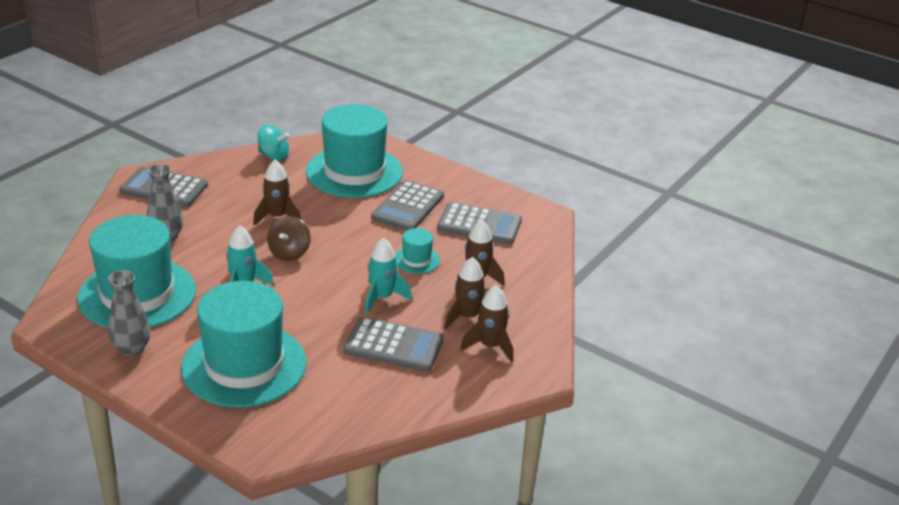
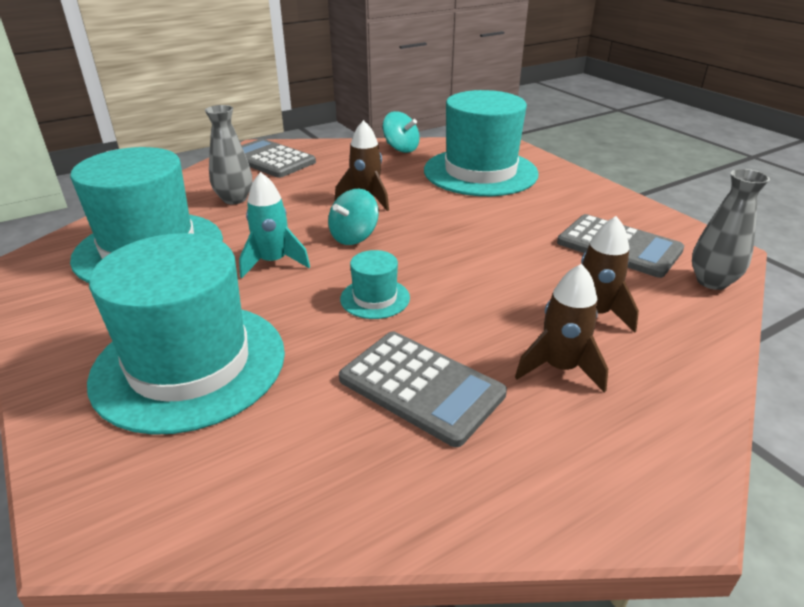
camera: 25 degrees right, 0 degrees up
(132, 349) = (79, 309): grey vase -> grey vase (712, 282)
(289, 253) = (354, 237): brown spinning top -> turquoise spinning top
(382, 298) = (440, 312): turquoise rocket -> none
(408, 207) = (528, 213): grey calculator -> none
(416, 260) = (513, 273): turquoise hat -> turquoise hat (375, 298)
(490, 346) = (584, 427): brown rocket -> none

